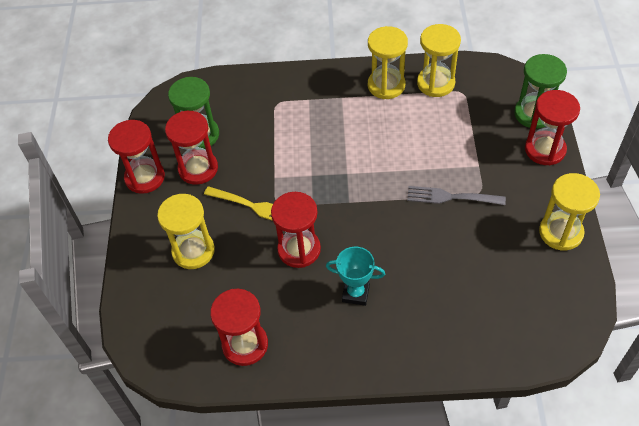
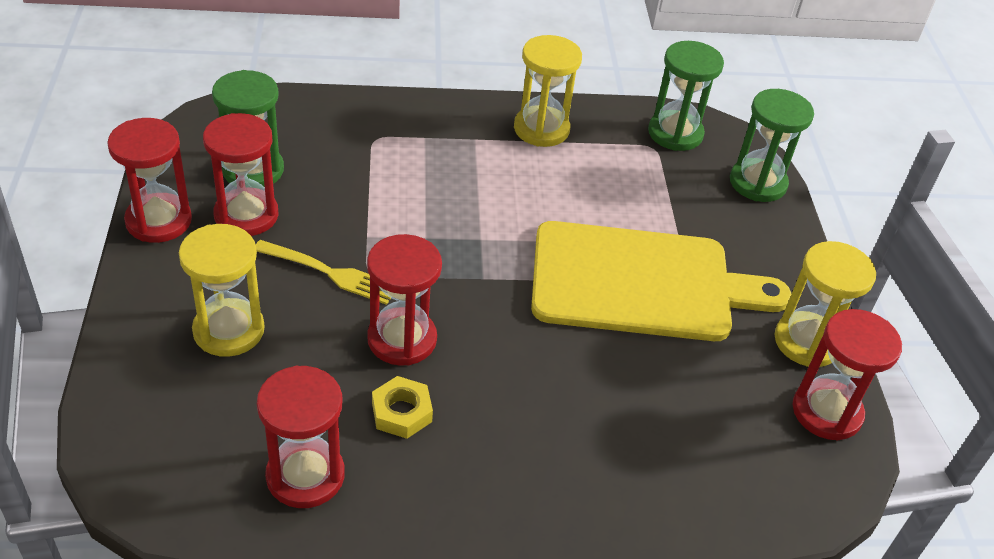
camera: 10 degrees left, 10 degrees down
(300, 299) = (401, 412): none -> yellow nut
(355, 293) = (491, 408): turquoise trophy -> none
(435, 83) = (614, 133): yellow hourglass -> none
(452, 197) = (641, 282): grey fork -> yellow cutting board
(478, 79) = (675, 133): none -> green hourglass
(545, 149) = (776, 230): red hourglass -> red hourglass (826, 412)

